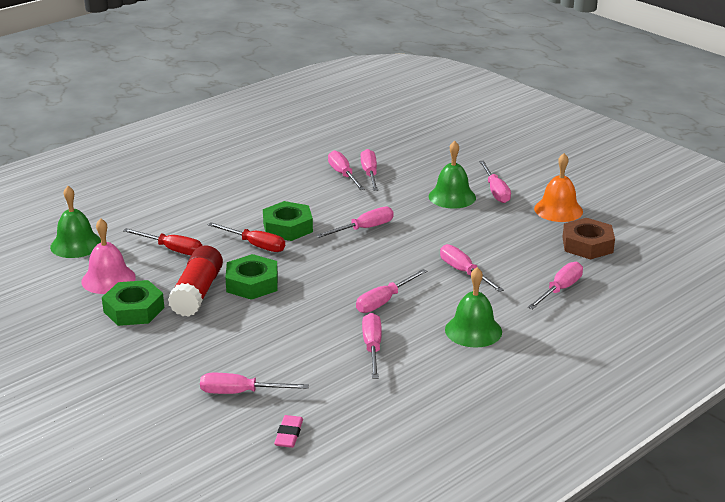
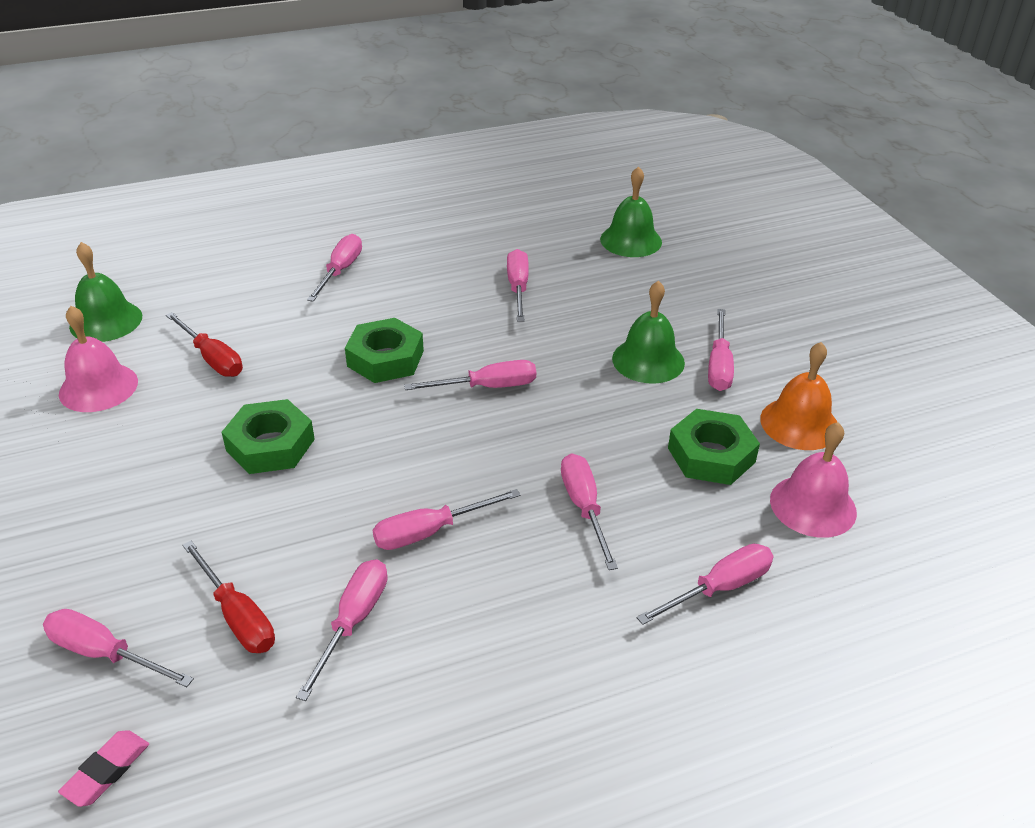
camera: 20 degrees right, 10 degrees up
(134, 309) = (88, 448): green nut -> green nut (711, 455)
(197, 293) = (188, 442): red glue stick -> none
(255, 245) = (322, 378): red screwdriver -> red screwdriver (237, 616)
(370, 174) = (555, 295): pink screwdriver -> pink screwdriver (340, 271)
(473, 330) = (529, 634): green bell -> green bell (631, 240)
(587, 245) = (813, 505): brown nut -> pink bell

